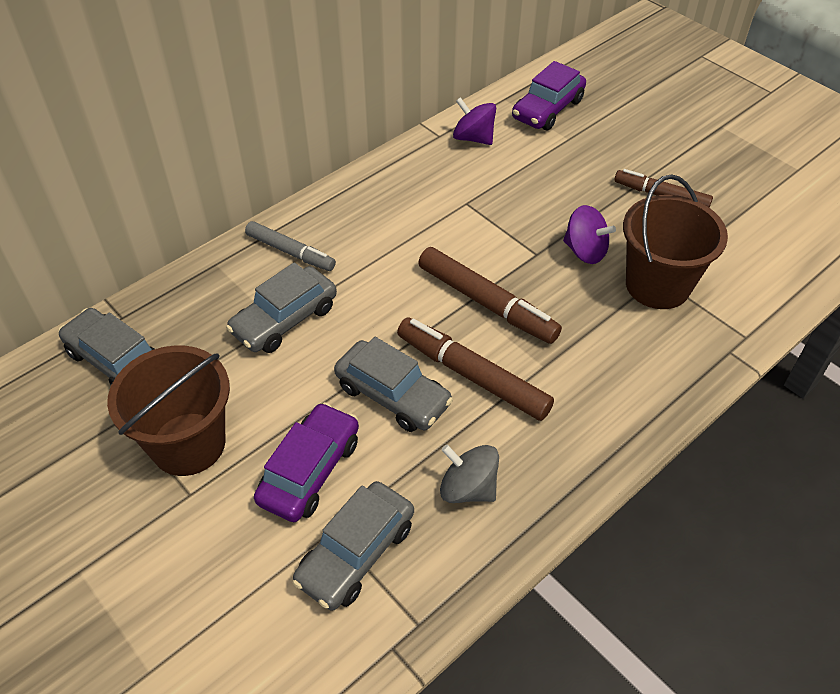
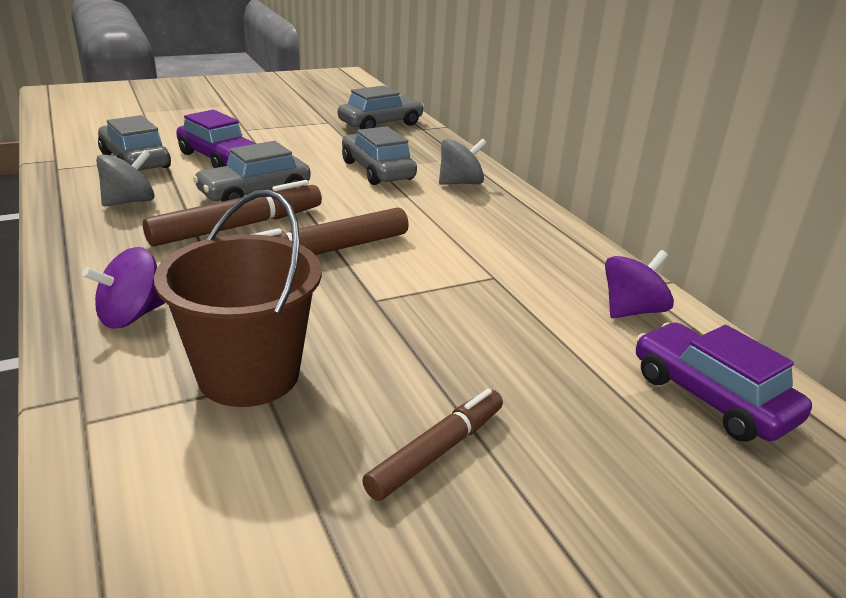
camera: 105 degrees right, 20 degrees down
(188, 444) = (286, 133): brown bucket -> none
(290, 252) = (460, 183): grey marker -> grey spinning top
(585, 251) = (356, 335): purple spinning top -> purple spinning top (131, 316)

